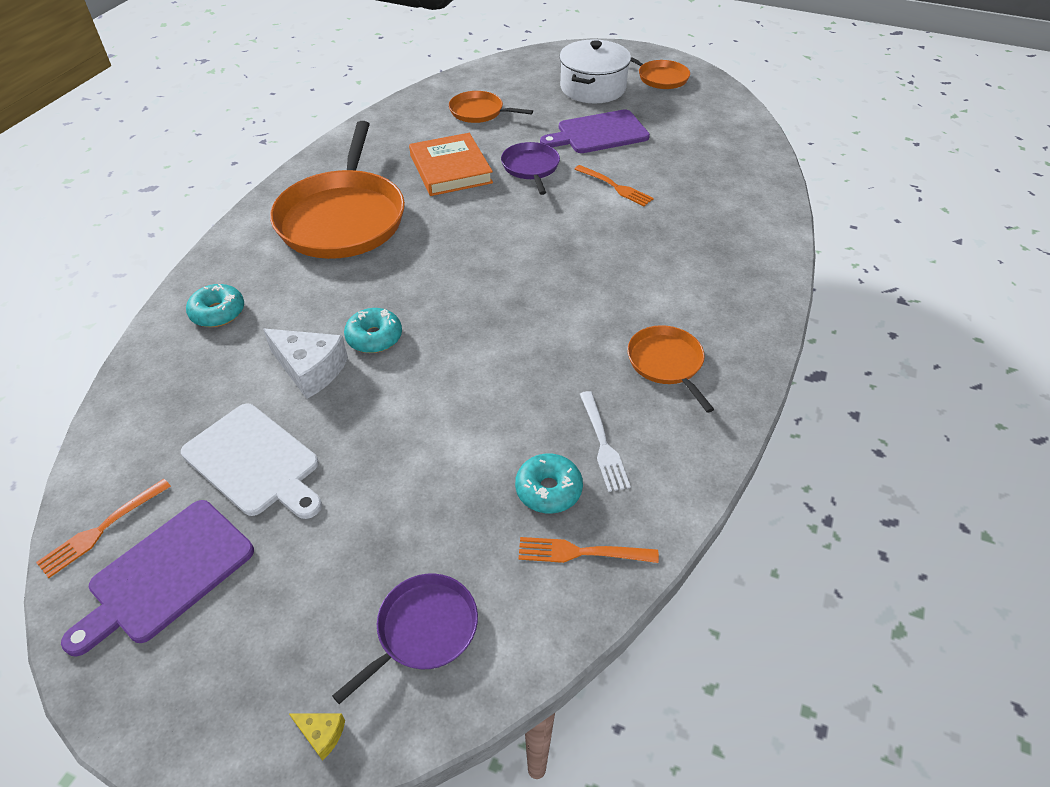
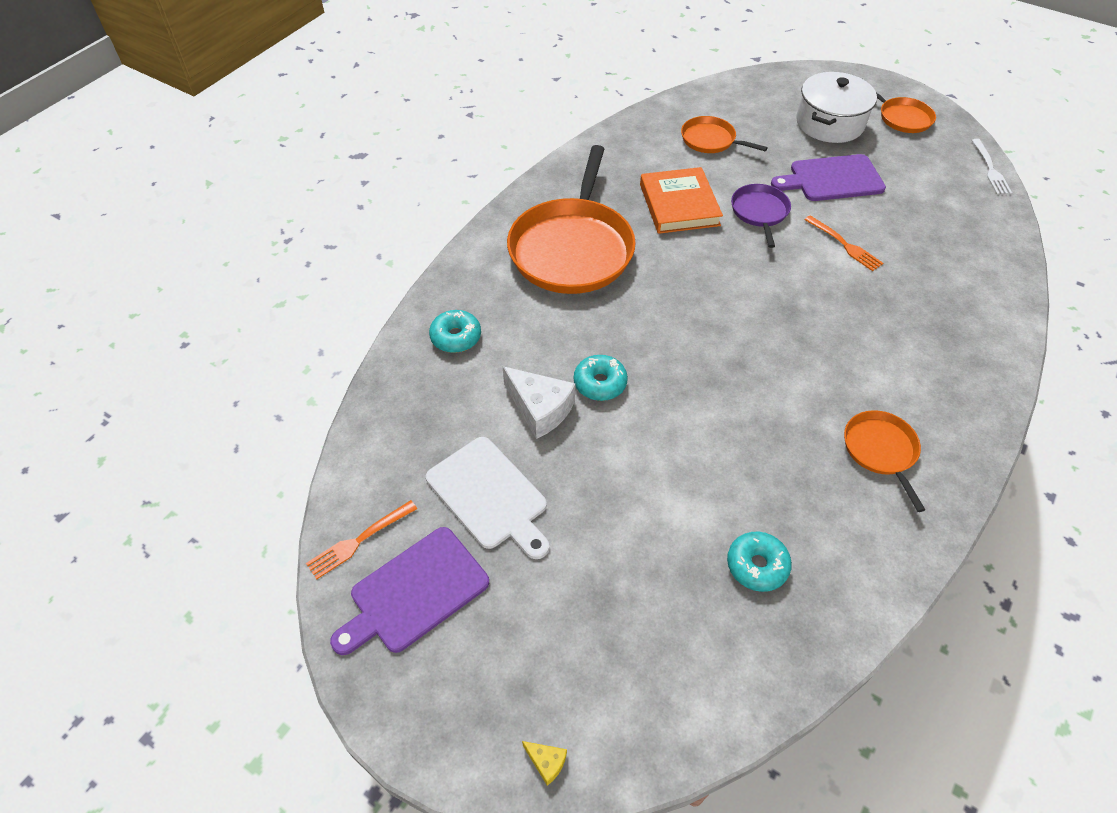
camera: 10 degrees right, 5 degrees up
(423, 630) = (636, 683): purple pan -> none
(581, 552) = (784, 633): orange fork -> none
(603, 444) = (811, 527): white fork -> white fork (990, 169)

